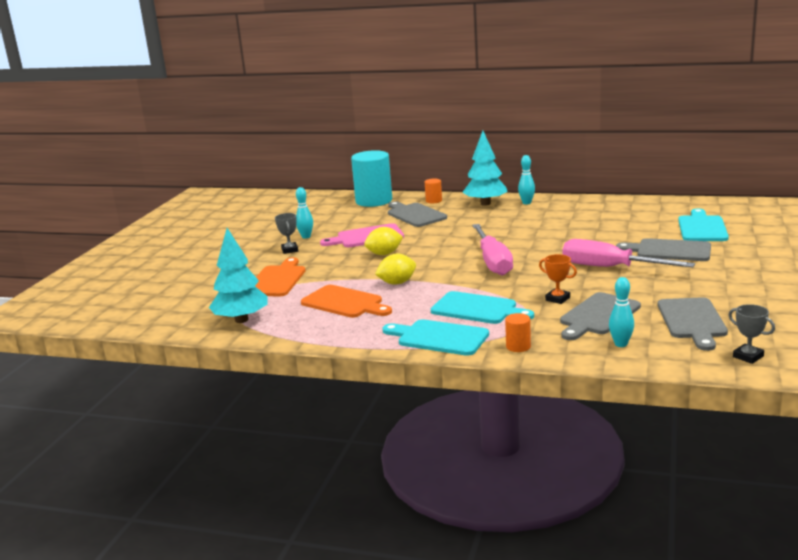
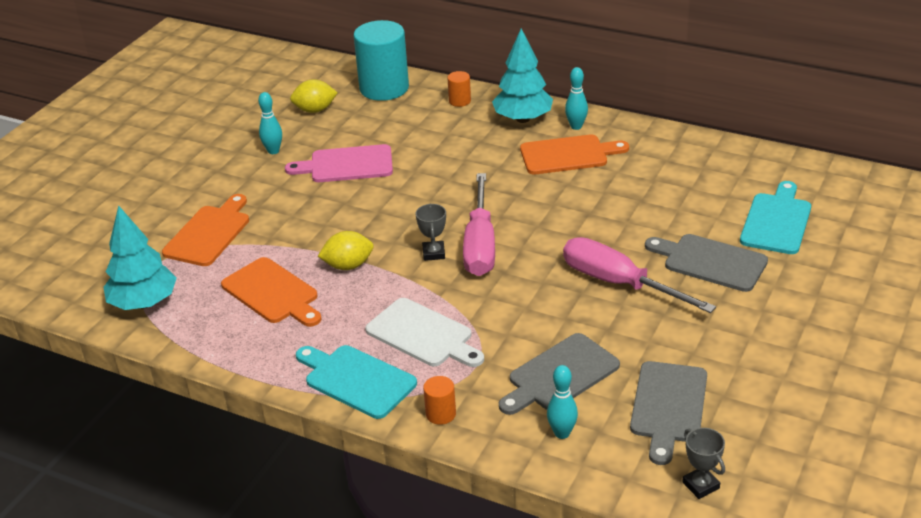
camera: 10 degrees right, 15 degrees up
(289, 250) = (244, 175): grey trophy -> grey trophy (433, 253)
(384, 254) = (355, 204): yellow lemon -> yellow lemon (315, 110)
(415, 215) = (424, 128): grey cutting board -> none
(477, 309) = (423, 334): turquoise cutting board -> white cutting board
(529, 215) = (568, 155): none -> orange cutting board
(557, 299) = (526, 333): orange trophy -> none

